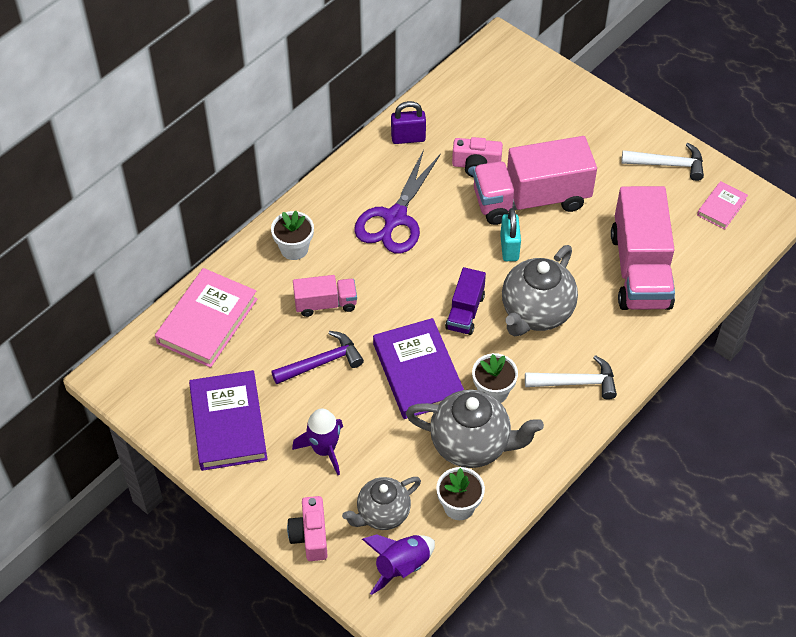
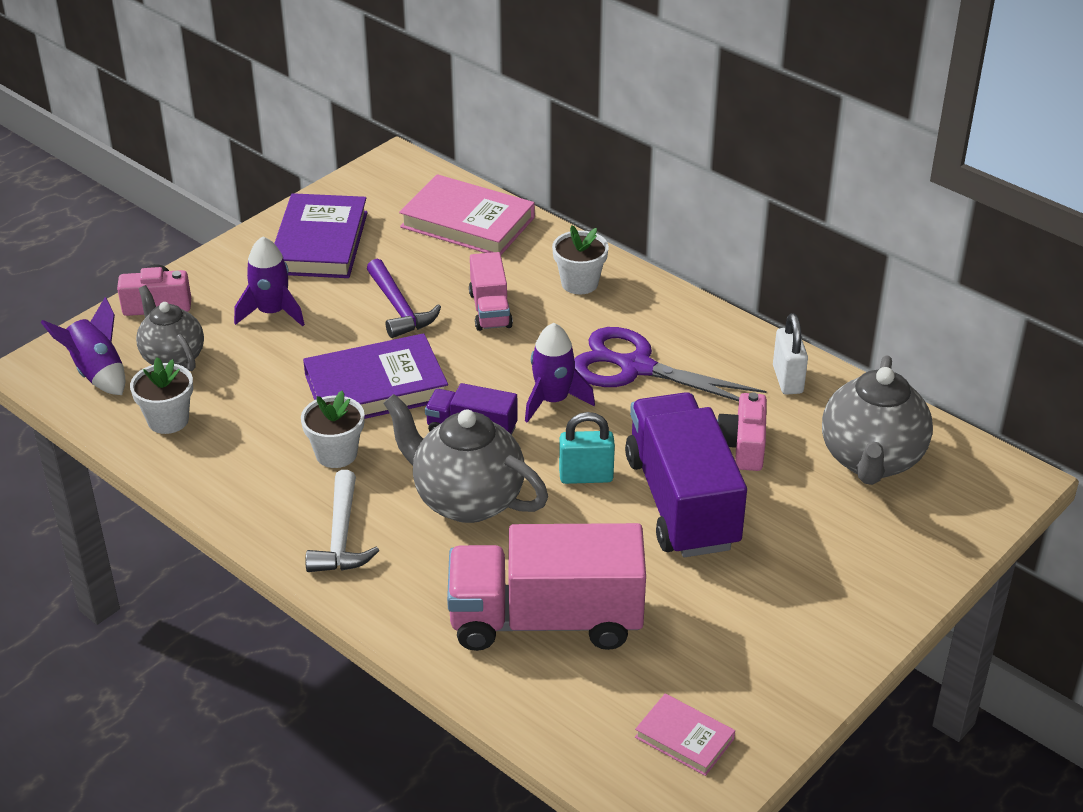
camera: 90 degrees right, 15 degrees down
(228, 424) = (320, 243): purple book -> purple book turned 75 degrees counterclockwise
(408, 138) = (787, 380): purple padlock -> white padlock
(431, 265) = (553, 400): none -> purple rocket
(471, 444) = (256, 433): grey teapot -> grey teapot (871, 460)
(531, 199) = (682, 502): pink truck -> purple truck
(668, 164) = (775, 672): white hammer -> none

